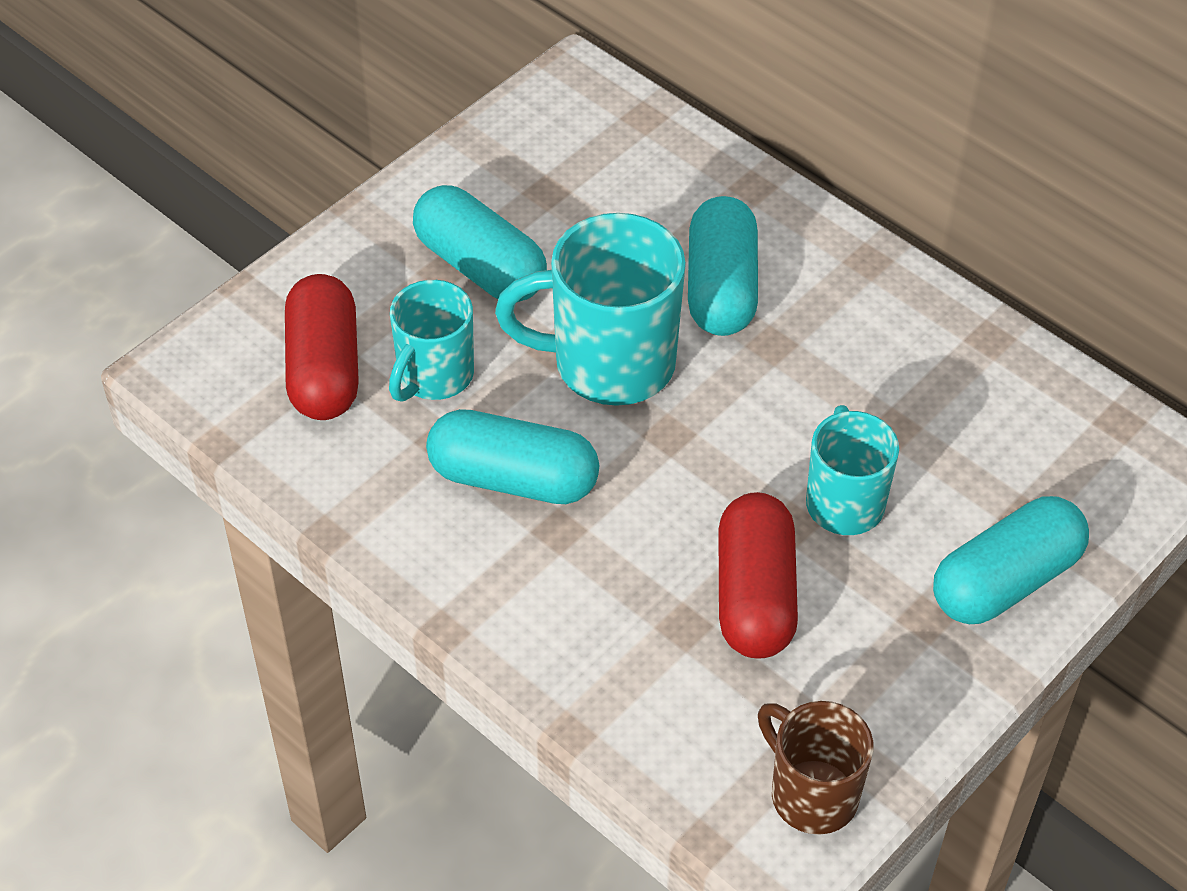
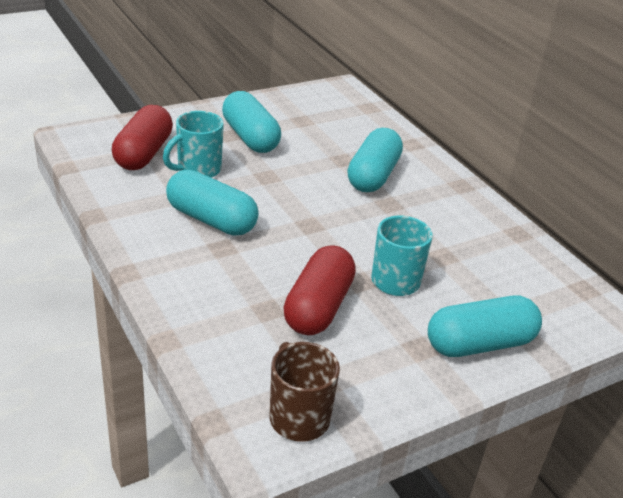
camera: 15 degrees right, 15 degrees down
(609, 363) = (294, 189): turquoise mug -> none

